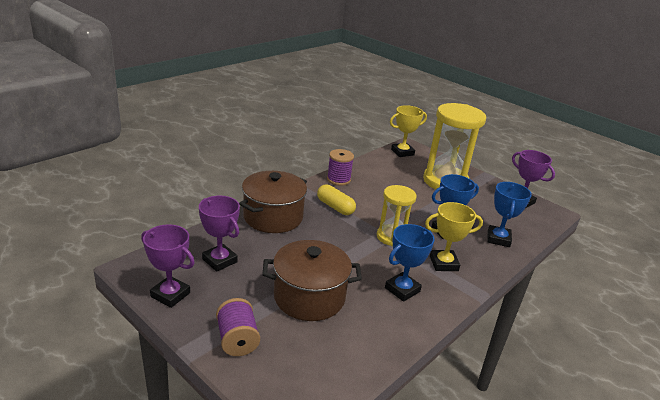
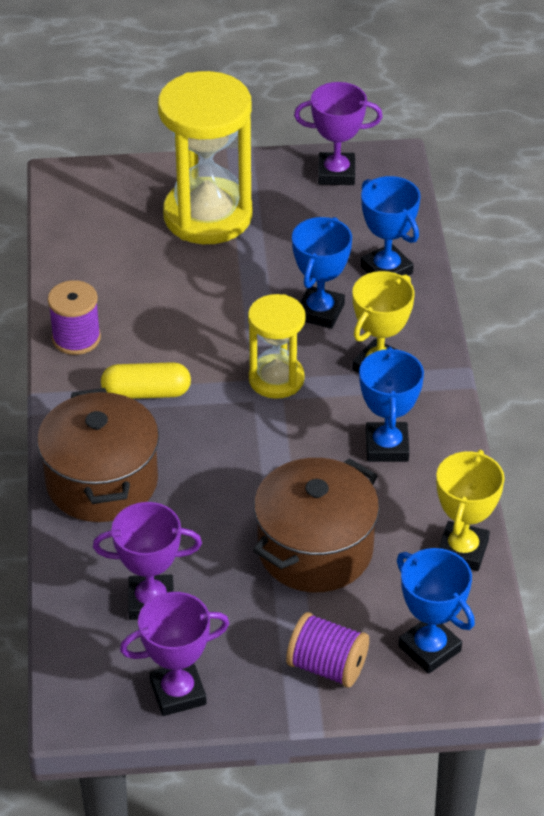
camera: 45 degrees left, 15 degrees up
(291, 376) = (429, 648): none -> blue trophy
(402, 152) = (76, 202): yellow trophy -> yellow trophy (462, 550)

